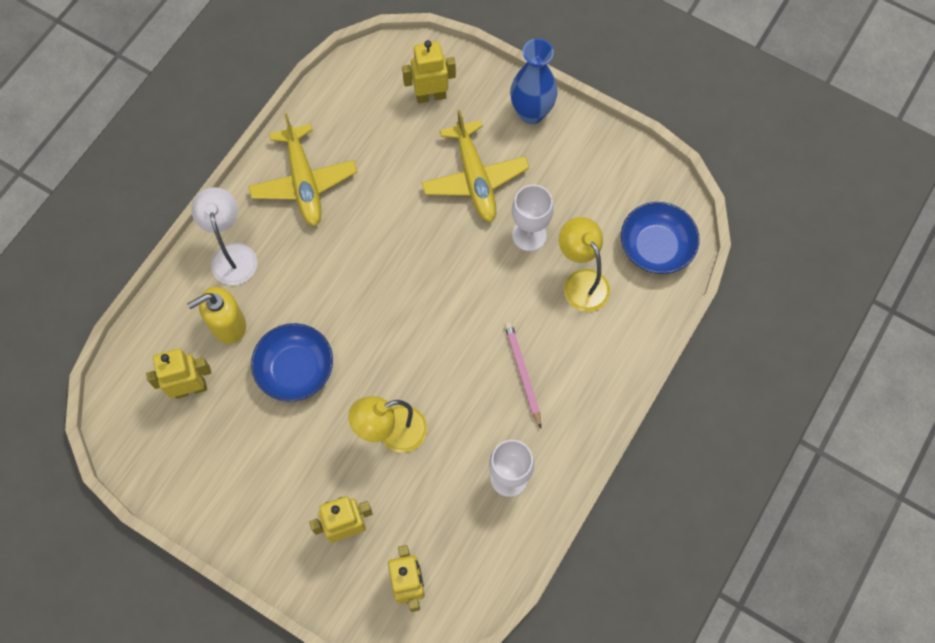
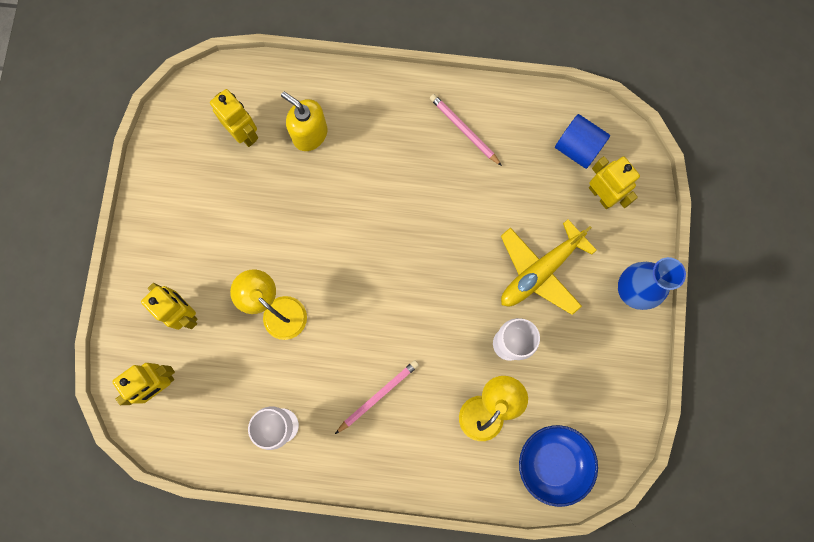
camera: 65 degrees right, 10 degrees up
(232, 254) = (372, 106): white lamp -> none
(295, 369) = (297, 207): blue bowl -> none
(304, 183) = (464, 130): yellow plane -> pink pencil
(376, 95) = (577, 148): none -> blue cylinder

